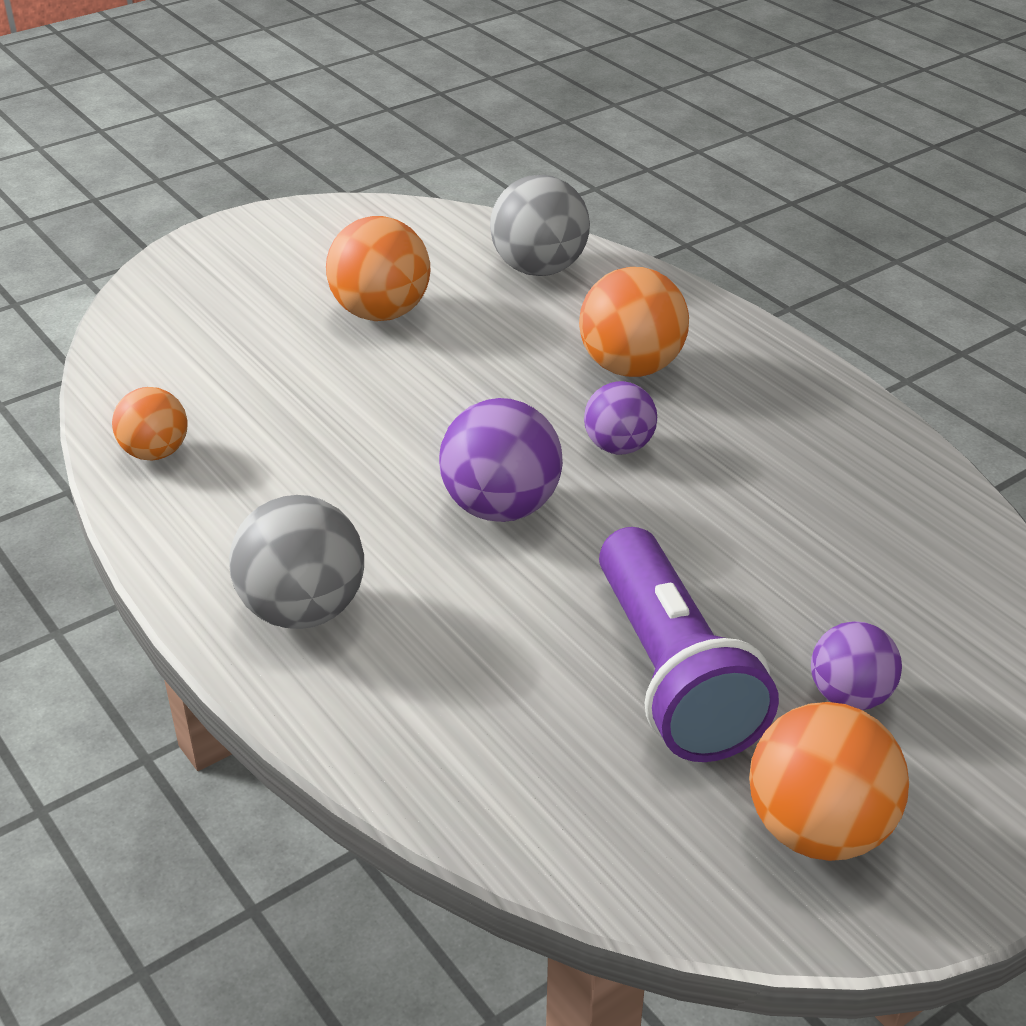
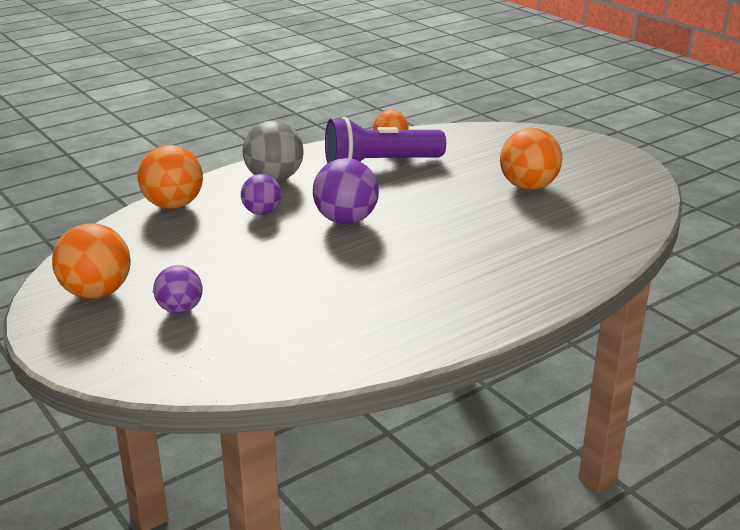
camera: 90 degrees right, 10 degrees down
(539, 268) = (598, 231): grey ball -> none
(619, 446) = (401, 253): purple ball -> purple ball (262, 212)
(631, 367) = (486, 259): orange ball -> orange ball (173, 205)
(672, 674) = (210, 261): purple flashlight -> purple flashlight (379, 164)

